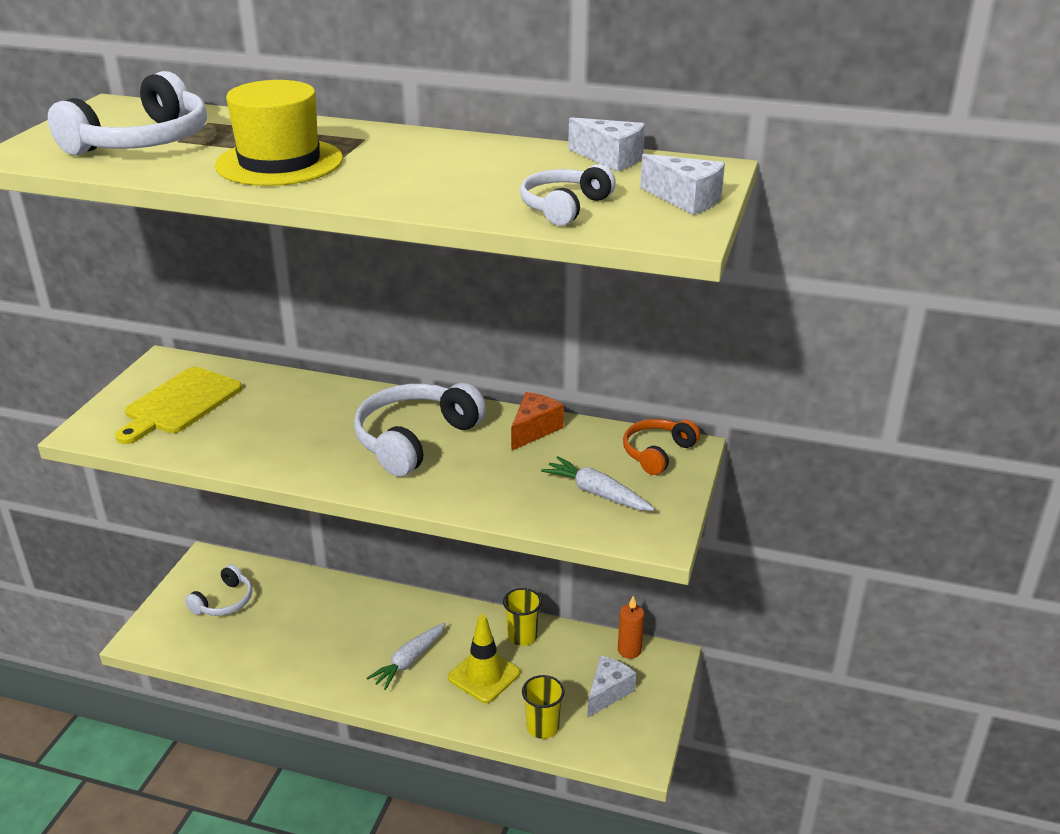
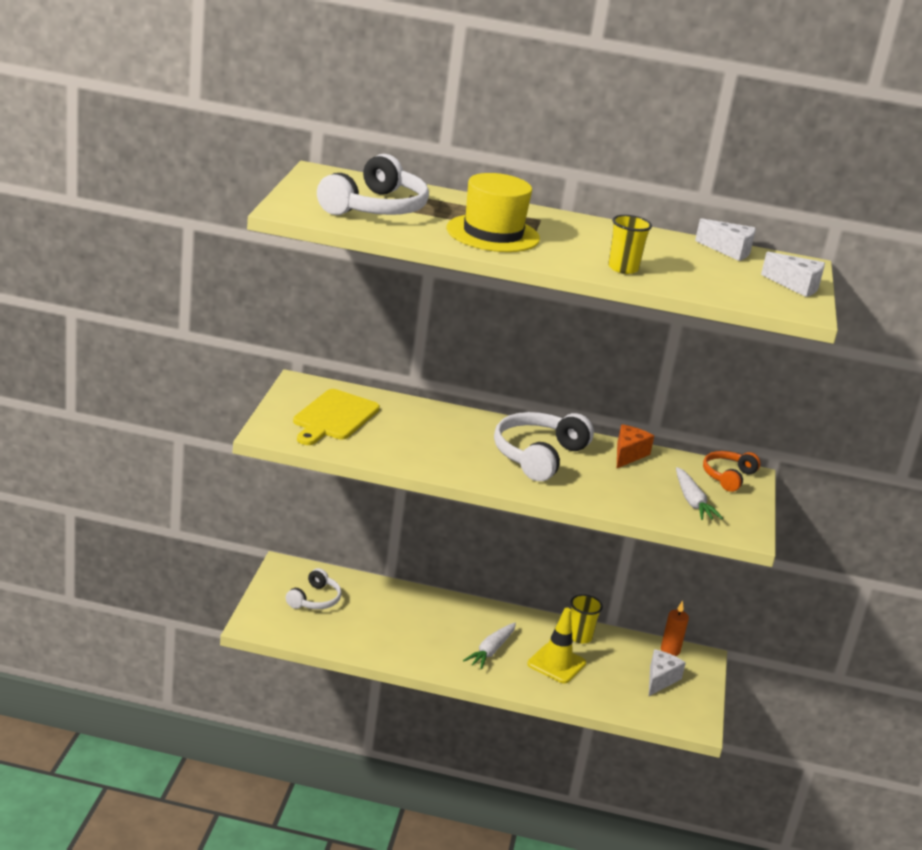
camera: 10 degrees left, 5 degrees down
(542, 727) = (614, 701): yellow cup -> yellow cup (623, 268)
(564, 207) = (717, 284): white headphones -> none
(597, 493) = (692, 501): white carrot -> white carrot turned 135 degrees counterclockwise

